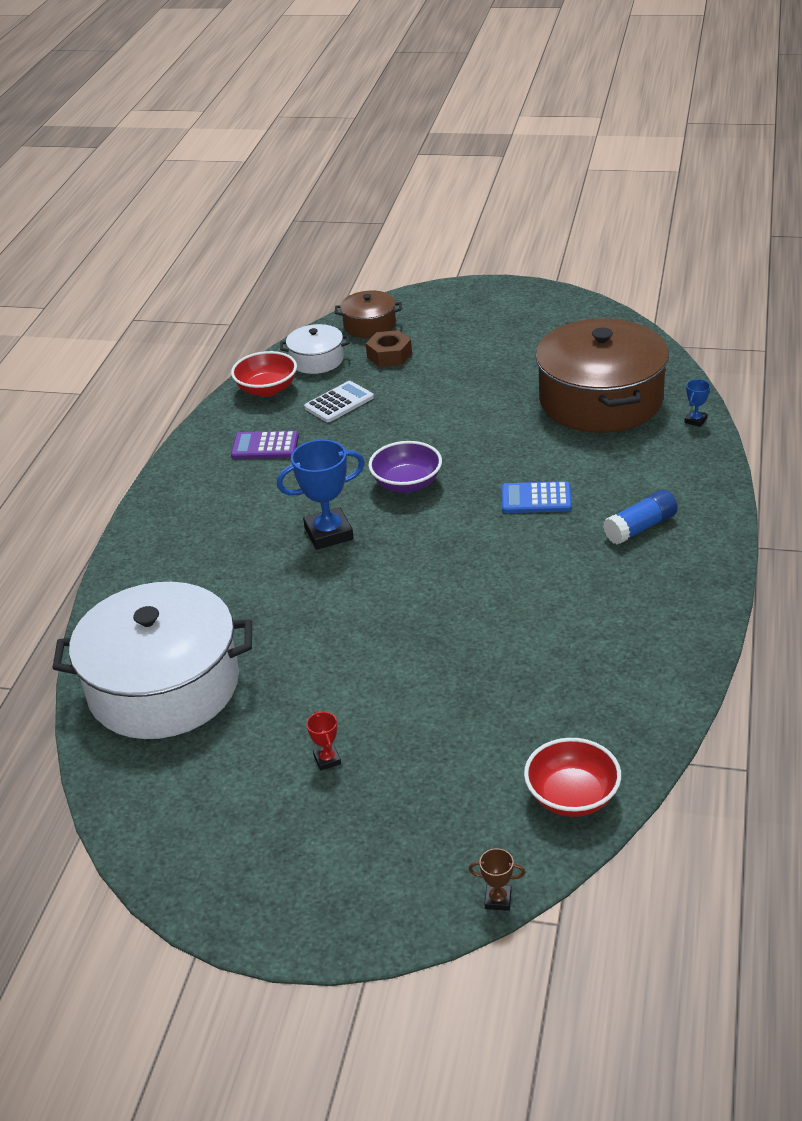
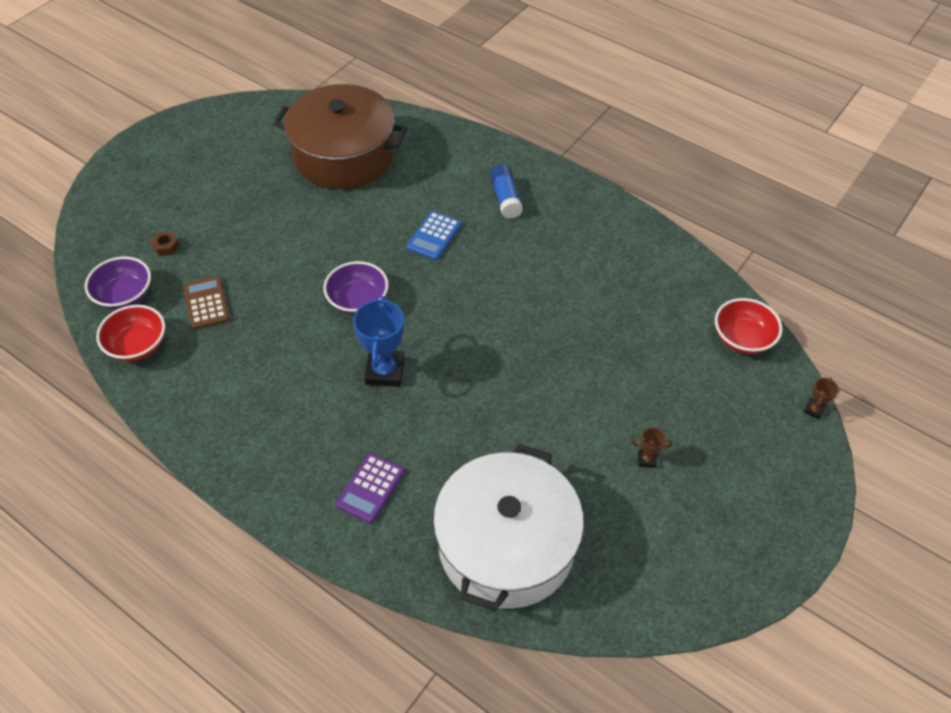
camera: 70 degrees left, 15 degrees up
(265, 446) = (227, 375): purple calculator -> purple calculator (371, 488)
(317, 360) = (125, 296): white pot -> purple bowl
(327, 760) = (646, 459): red trophy -> brown trophy
(339, 403) = (206, 303): white calculator -> brown calculator
(369, 325) = (105, 242): brown pot -> none
(389, 355) = (166, 246): brown nut -> brown nut, size x0.62
(695, 420) = (409, 122): blue trophy -> none

